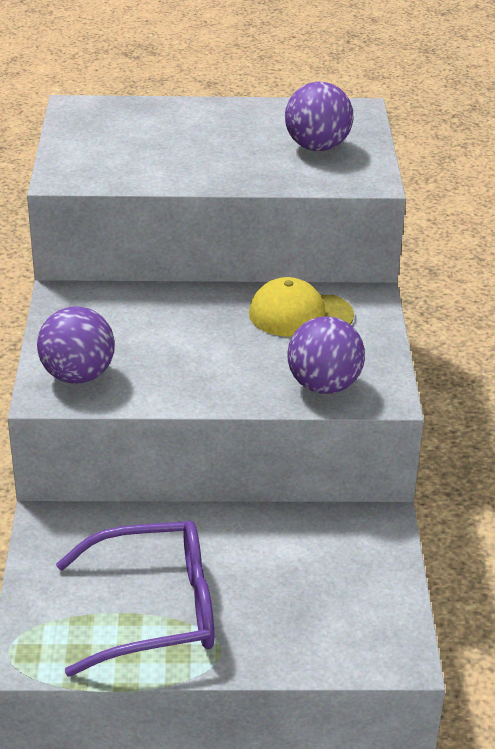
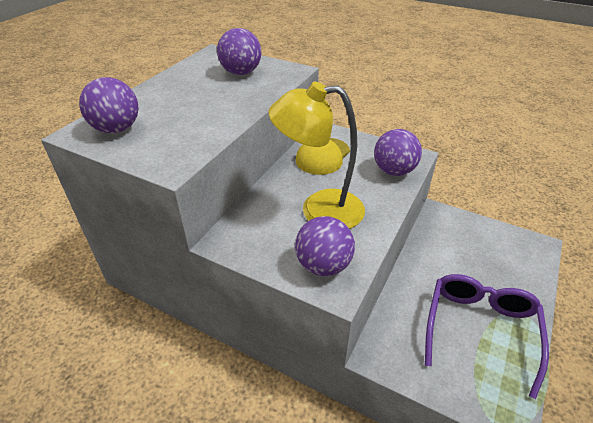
camera: 60 degrees left, 5 degrees up
(103, 123) = (117, 129): none -> purple ball
(176, 345) = (319, 210): none -> yellow lamp

